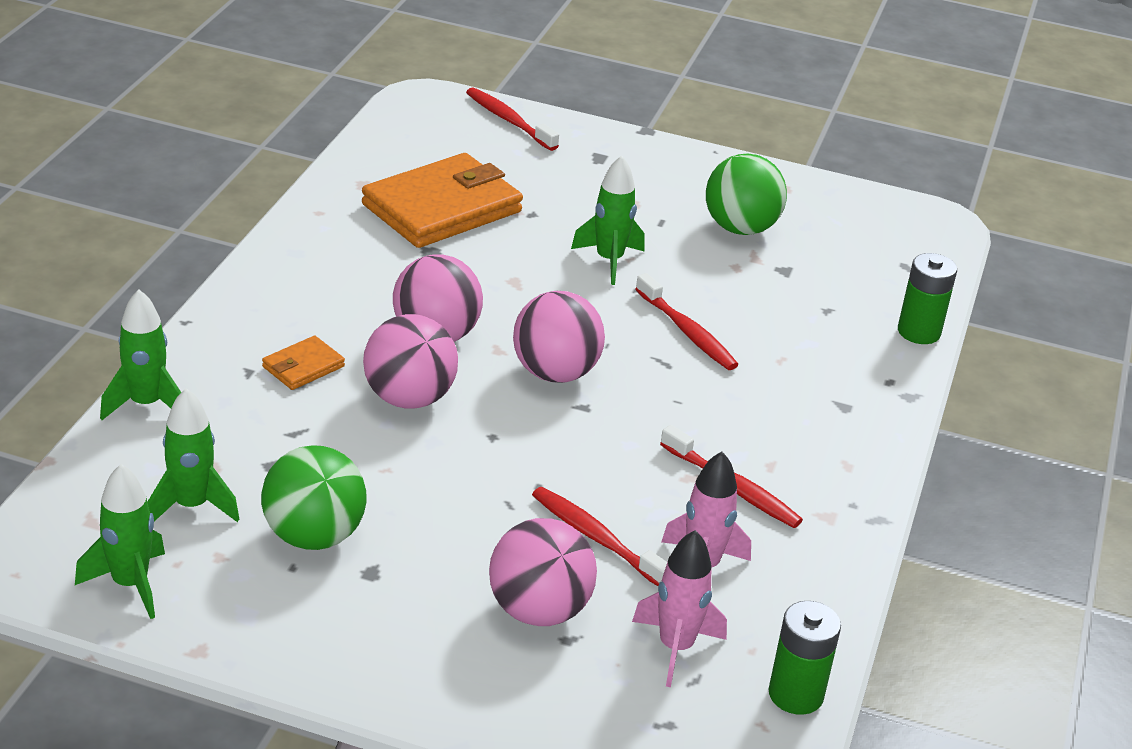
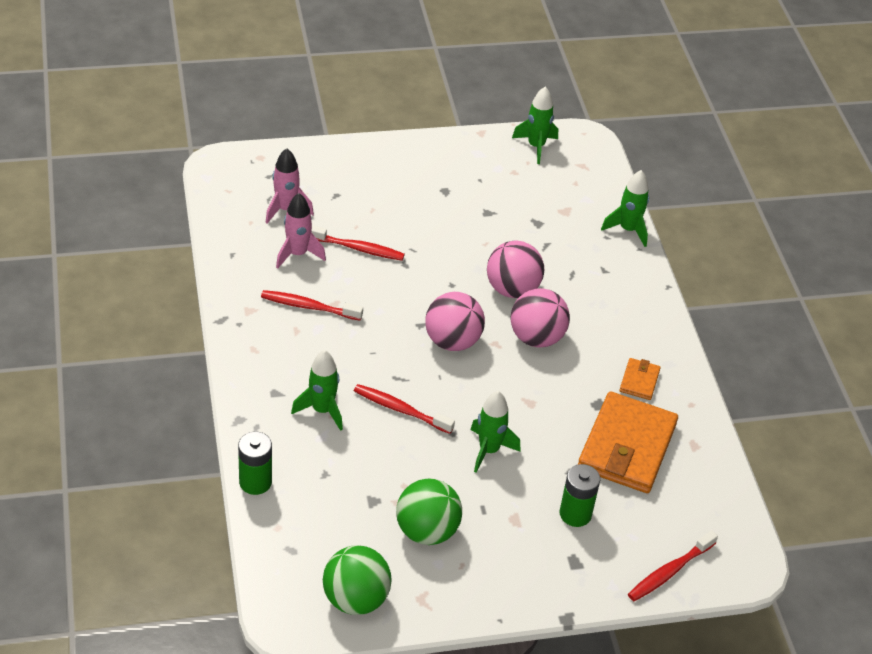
camera: 150 degrees right, 10 degrees up
(191, 506) = (550, 189): green rocket -> green rocket (322, 410)
(303, 367) = (581, 285): orange wallet -> orange wallet (639, 381)
(313, 536) = (485, 197): green ball -> green ball (355, 599)
(509, 120) = (669, 572): red toothbrush -> red toothbrush turned 120 degrees clockwise
(539, 610) = (358, 202): pink ball -> none
(795, 694) = (220, 209): green battery -> green battery (575, 514)

